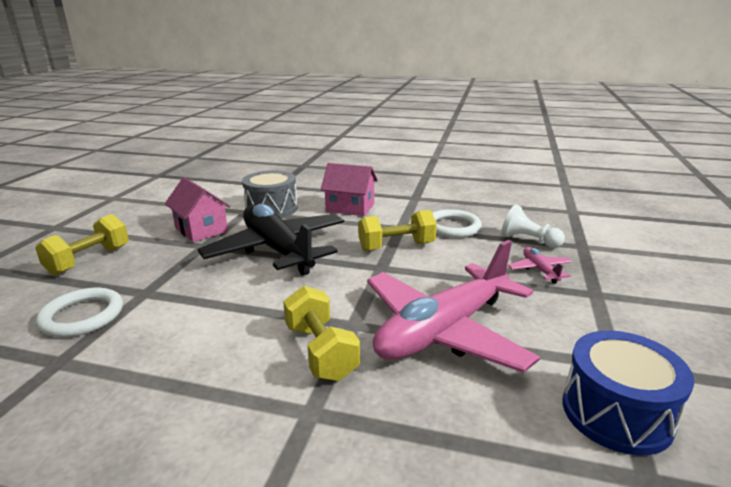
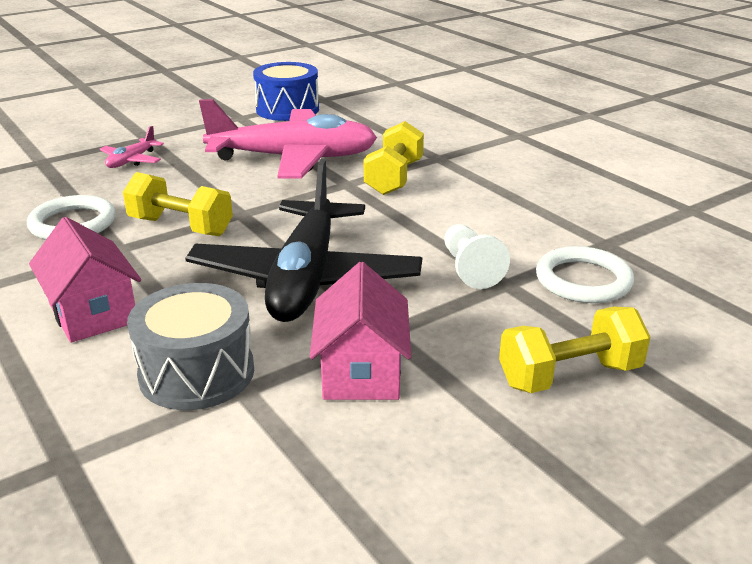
camera: 140 degrees left, 5 degrees up
(528, 240) = (60, 181): white pawn -> white pawn (470, 269)

